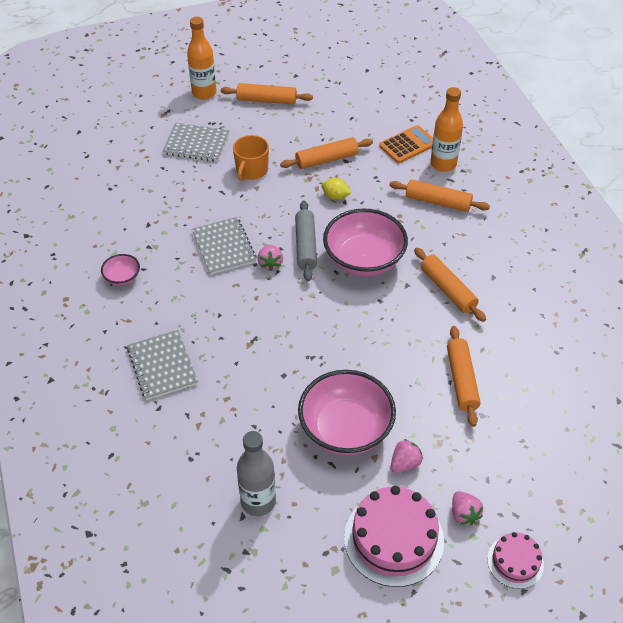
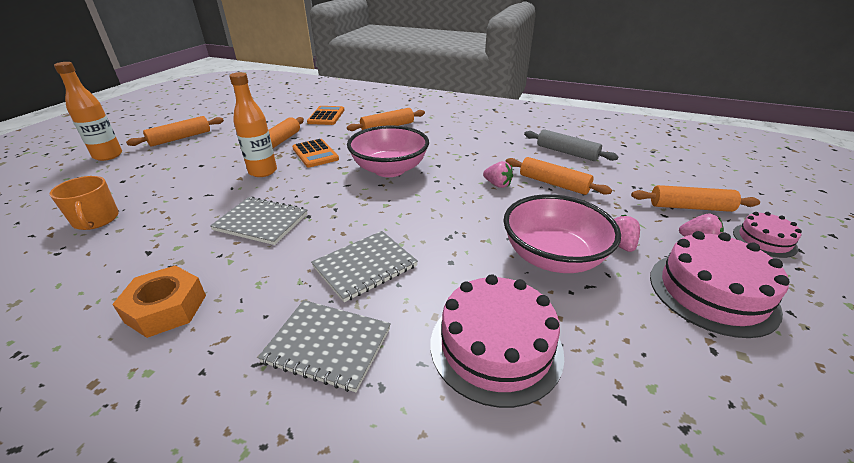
camera: 50 degrees left, 15 degrees down
(122, 277) = (166, 308): pink bowl -> orange nut
(196, 144) = (138, 182): grey notebook -> grey notebook (365, 266)
(229, 441) = (495, 346): none -> pink cake
(251, 170) = (220, 172): orange mug -> orange mug (96, 220)
(258, 501) = (606, 369): grey bottle -> none
(270, 263) = (321, 208): pink strawberry -> pink strawberry (497, 184)
(306, 246) = (334, 185): grey rolling pin -> grey rolling pin (567, 152)
(335, 196) = (315, 154): yellow lemon -> orange calculator
(443, 164) = (362, 114): orange bottle -> orange bottle (263, 171)
(448, 290) = (464, 154): orange rolling pin -> orange rolling pin (690, 207)

